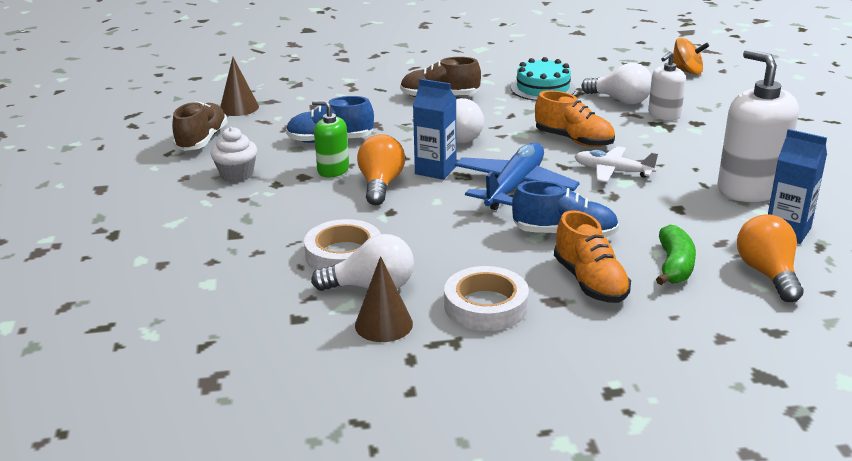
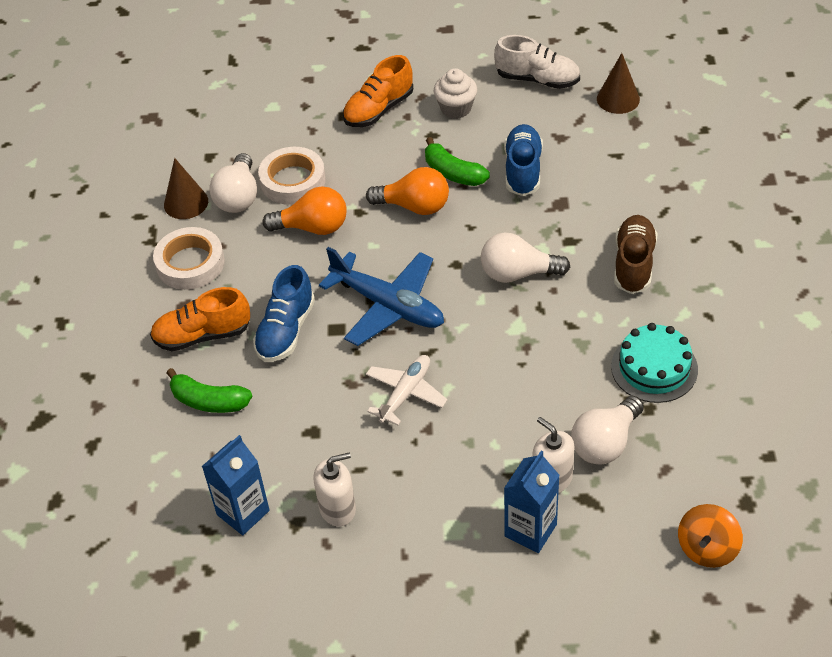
camera: 100 degrees right, 20 degrees up
(202, 140) = (537, 79): brown shoe -> white shoe
(333, 170) = (453, 173): green soap dispenser -> green banana
(435, 170) = (438, 248): blue carton -> blue carton (530, 530)
(574, 140) = (491, 373): orange shoe -> orange shoe (378, 109)
(749, 189) = (337, 509): white soap dispenser -> white soap dispenser, size x0.56
(767, 274) = (175, 469): orange light bulb -> orange light bulb (313, 227)

